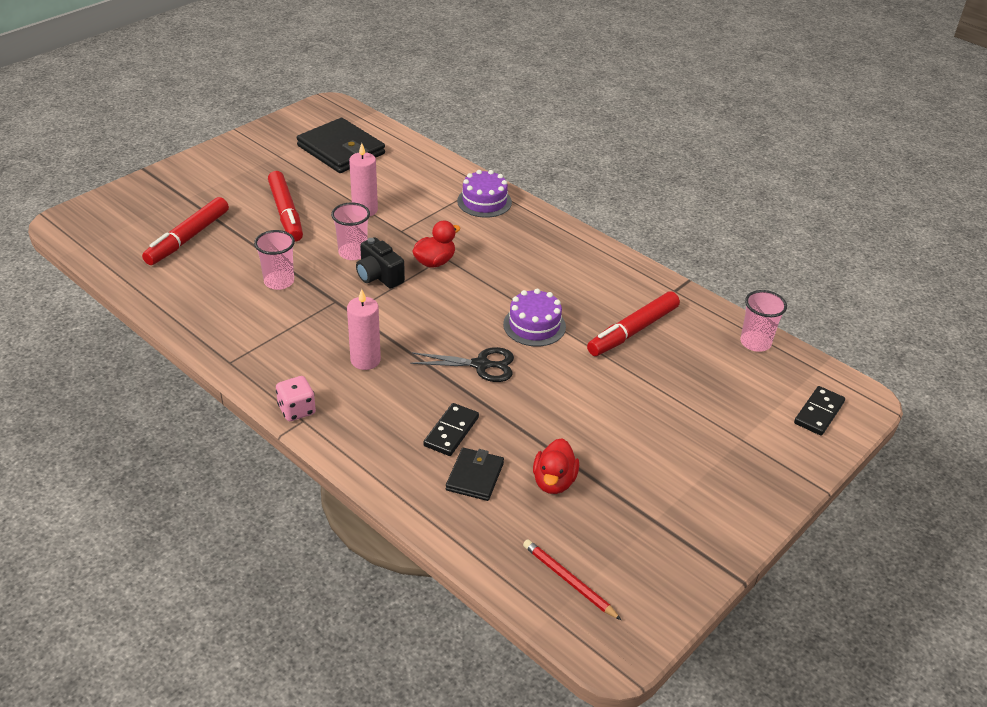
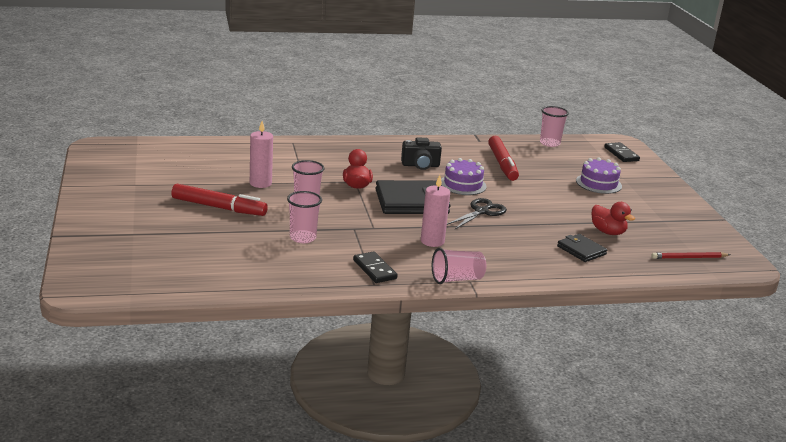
camera: 55 degrees left, 15 degrees down
(188, 238) = (192, 250): red marker -> none
(297, 410) = (457, 279): pink dice -> pink cup
(341, 150) = (168, 163): black wallet -> black wallet (411, 202)
(379, 276) = (346, 206): black camera -> black camera (420, 165)
(451, 431) = (534, 242): black domino -> black domino (374, 269)
(484, 201) = (312, 149): purple cake -> purple cake (598, 183)

